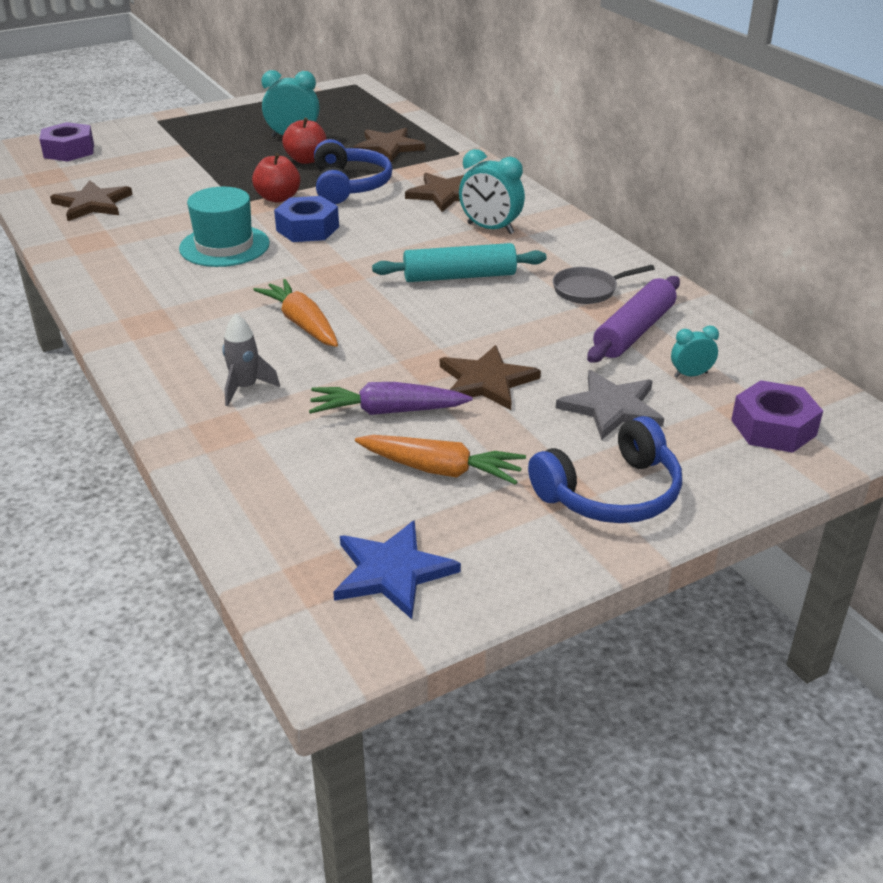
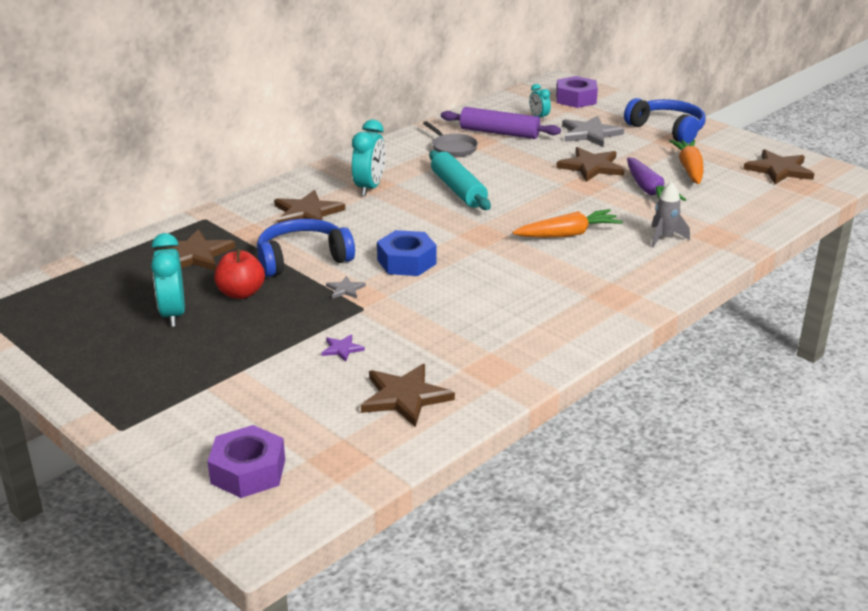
camera: 105 degrees left, 5 degrees down
(183, 188) = (342, 349): none -> purple star
(224, 246) = (462, 294): turquoise hat -> none
(278, 198) = (345, 289): red apple -> grey star
(302, 323) = (568, 234): orange carrot -> orange carrot turned 150 degrees counterclockwise
(392, 572) = (779, 170): blue star -> brown star

